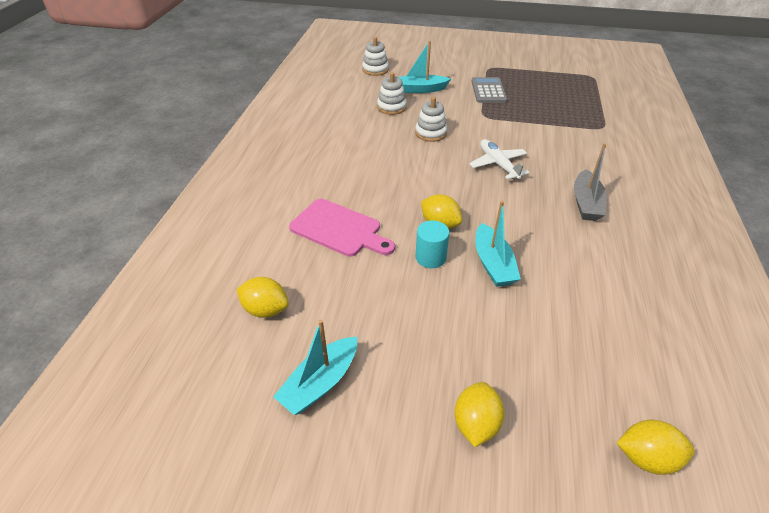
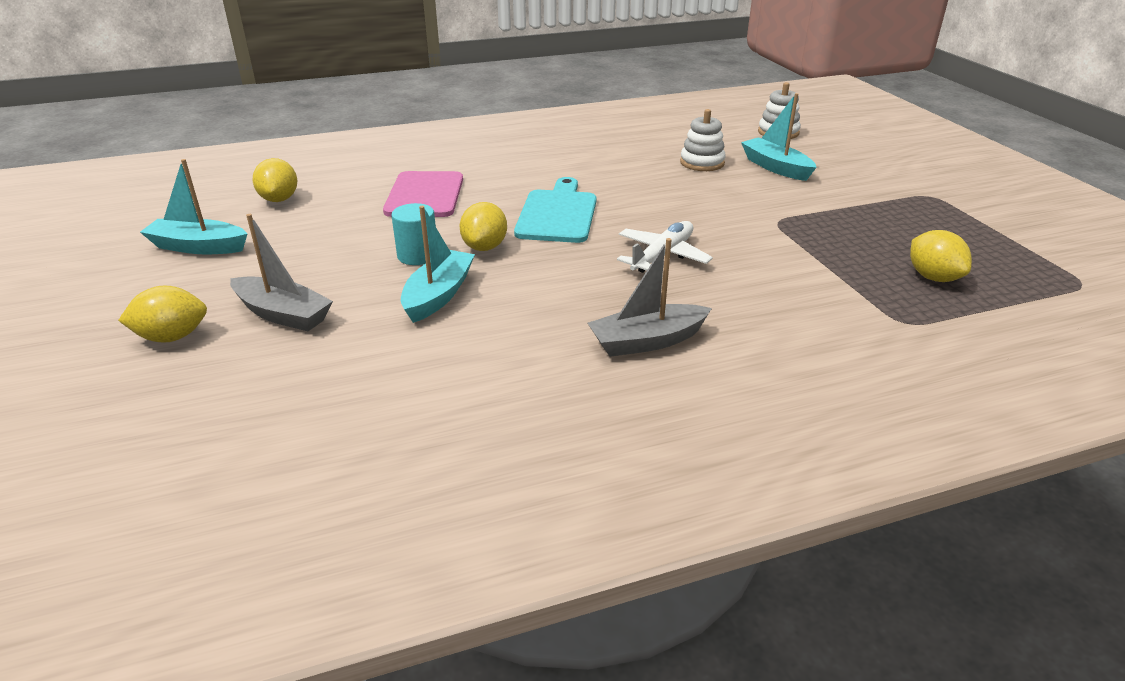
camera: 60 degrees right, 10 degrees down
(416, 181) = (557, 214): none -> turquoise cutting board
(431, 133) = (676, 198): white stacking toy -> none
(475, 348) = (283, 314): none -> grey boat
(488, 91) = (855, 209): grey calculator -> none
(493, 264) = (438, 295): turquoise boat -> turquoise boat turned 150 degrees clockwise
(646, 457) = (153, 464): yellow lemon -> yellow lemon (933, 277)

